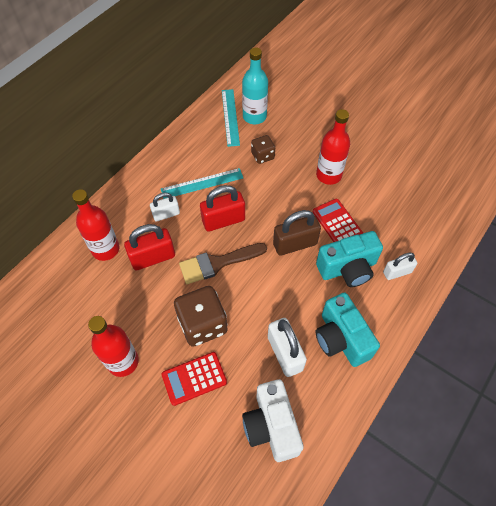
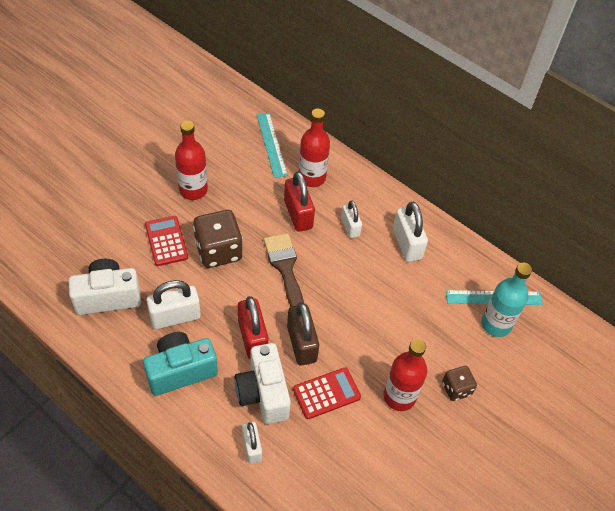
camera: 90 degrees right, 5 degrees down
(182, 172) = (407, 244): none -> white padlock
(202, 183) = (390, 261): turquoise ruler -> turquoise ruler (271, 144)
(223, 220) = (339, 278): red padlock -> red padlock (252, 338)
(262, 156) = (431, 326): brown dice -> brown dice (456, 389)
(347, 269) = (263, 393): turquoise camera -> white camera

